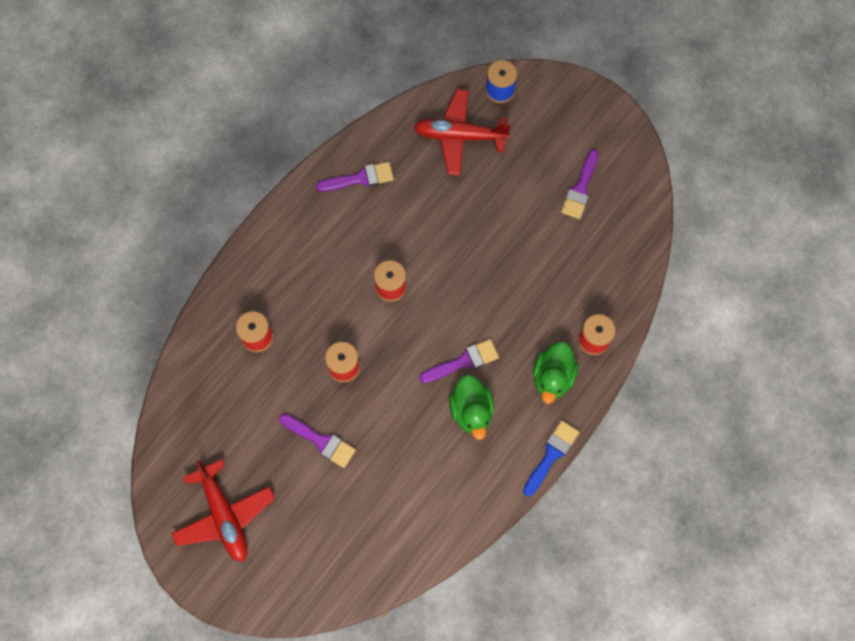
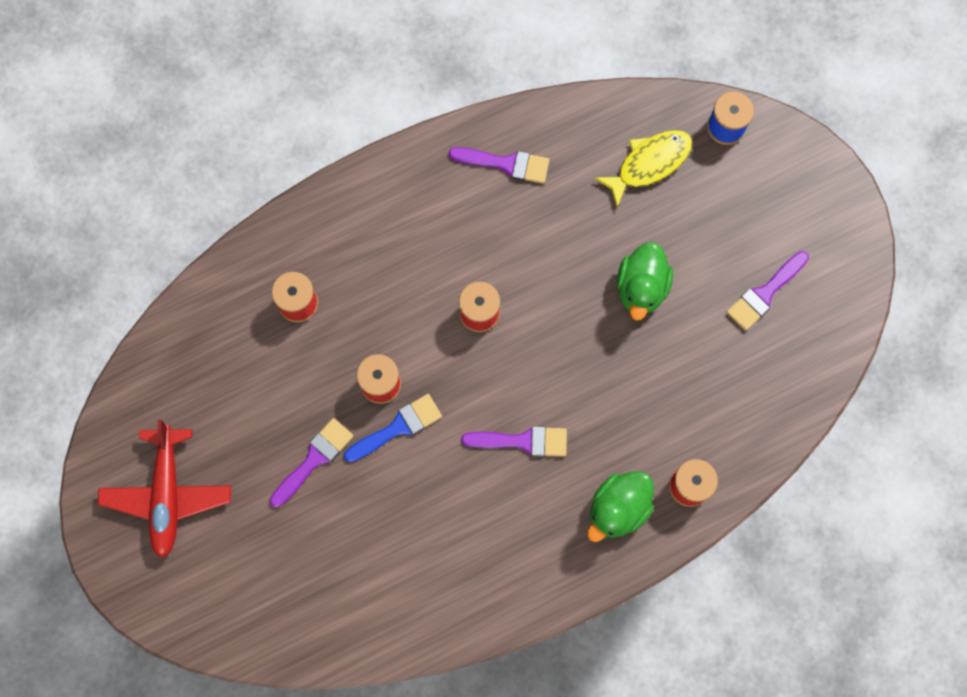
camera: 25 degrees right, 5 degrees up
(321, 441) = (314, 459): purple brush -> purple brush turned 105 degrees counterclockwise
(459, 136) = (649, 164): red plane -> yellow fish
(471, 411) = (503, 504): green duck -> green duck (641, 288)
(551, 454) = (572, 599): blue brush -> blue brush (398, 427)

